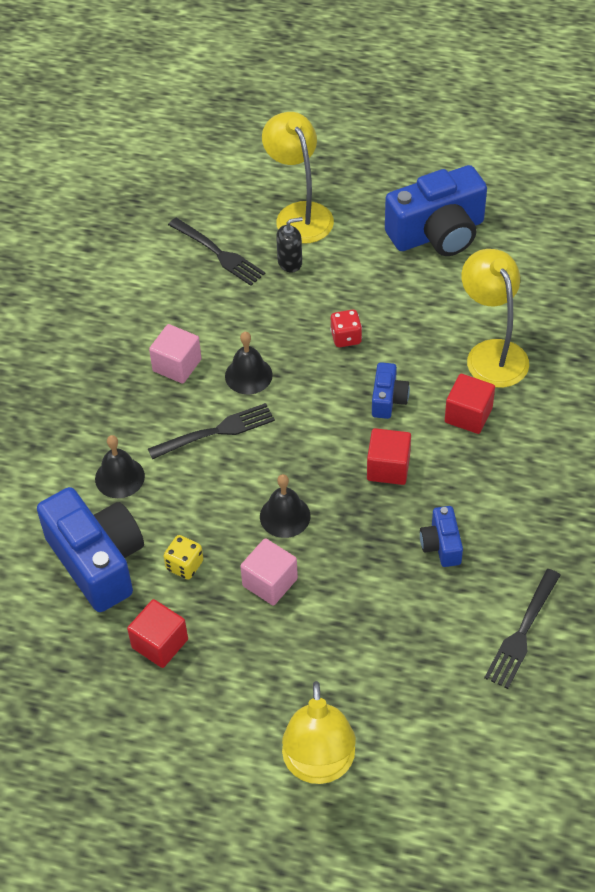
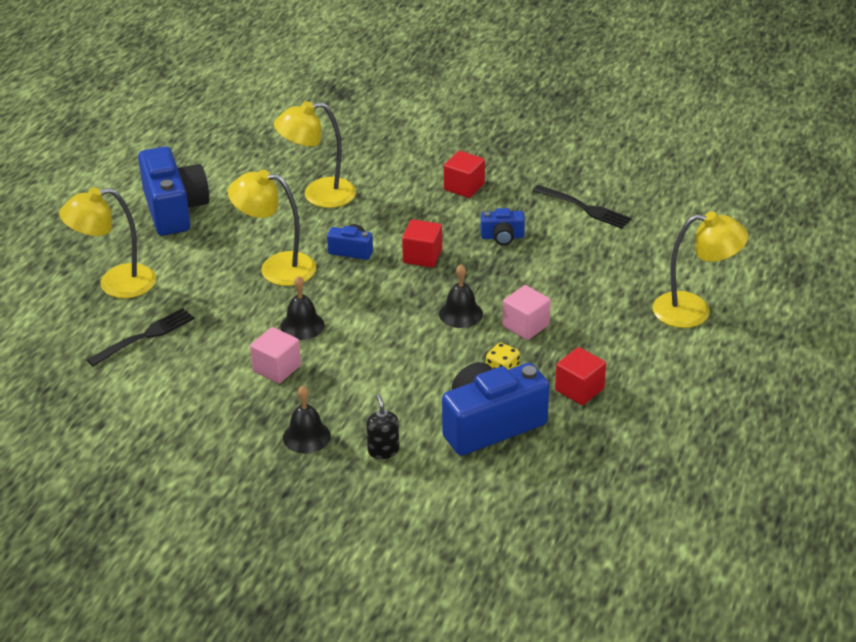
camera: 85 degrees left, 15 degrees down
(119, 477) = (399, 409): black bell -> black bell (306, 436)
(217, 431) = (361, 347): black fork -> none
(290, 262) = (174, 293): black soap dispenser -> black soap dispenser (383, 450)
(346, 337) = (276, 268): red dice -> yellow lamp
(468, 415) = (379, 212): red cube -> red cube (464, 187)

